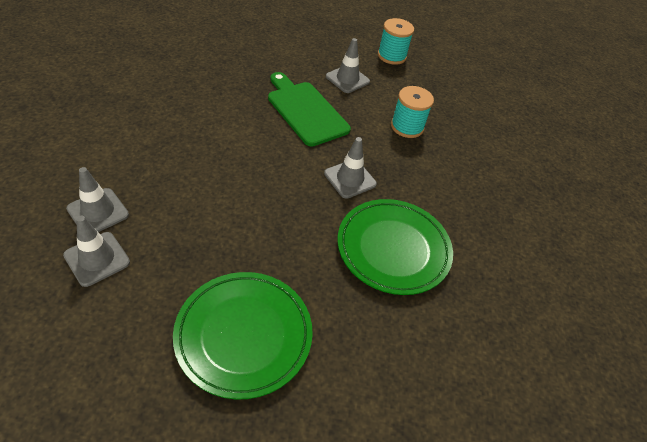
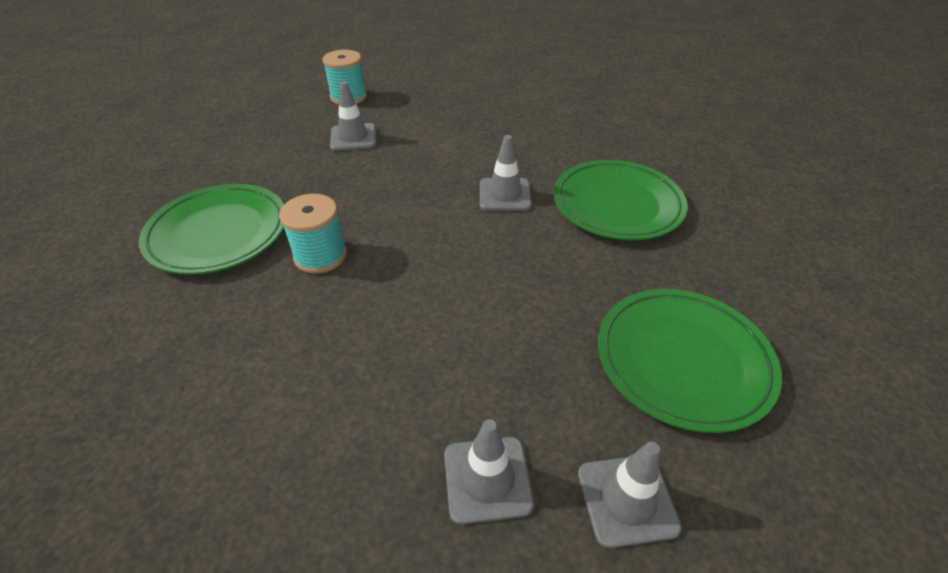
camera: 50 degrees left, 5 degrees down
(98, 212) = (395, 450): grey traffic cone -> grey traffic cone (627, 500)
(211, 69) = (218, 233): none -> green plate
(305, 111) = (374, 185): green cutting board -> none
(407, 127) = (461, 130): turquoise spool -> turquoise spool (320, 256)

